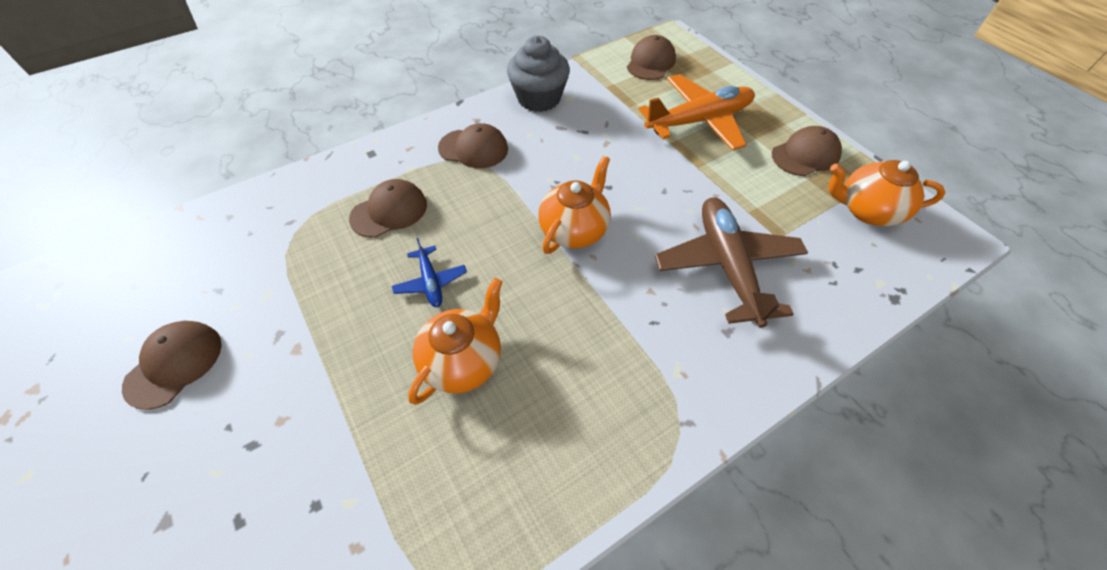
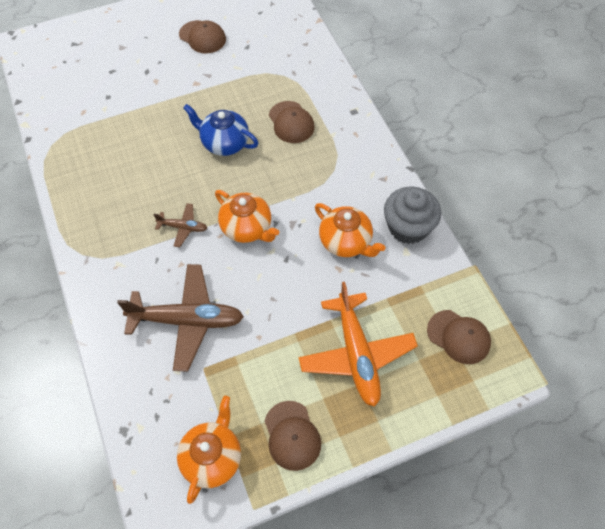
camera: 100 degrees right, 5 degrees up
(431, 282) = (224, 143): blue plane -> blue teapot
(463, 361) = (163, 156): orange teapot -> orange teapot (346, 242)
(473, 148) = (348, 174): brown cap -> none
(591, 301) = (183, 227): none -> brown plane

